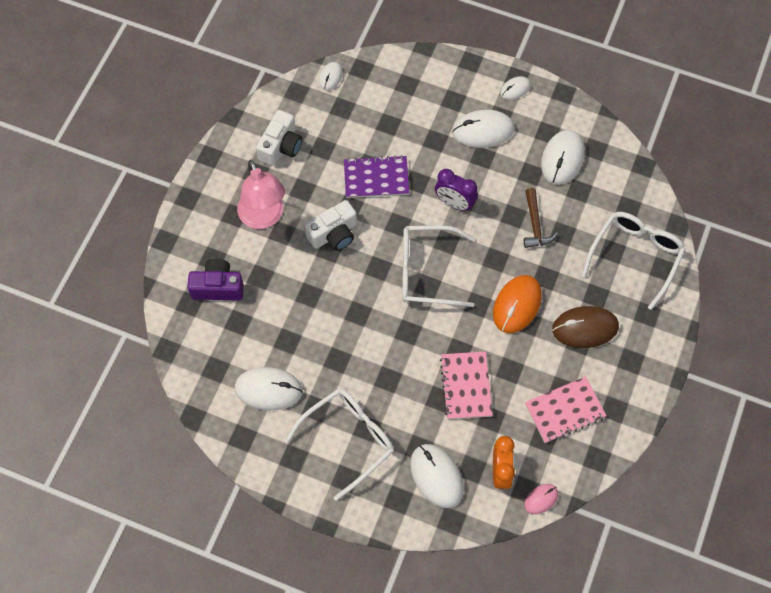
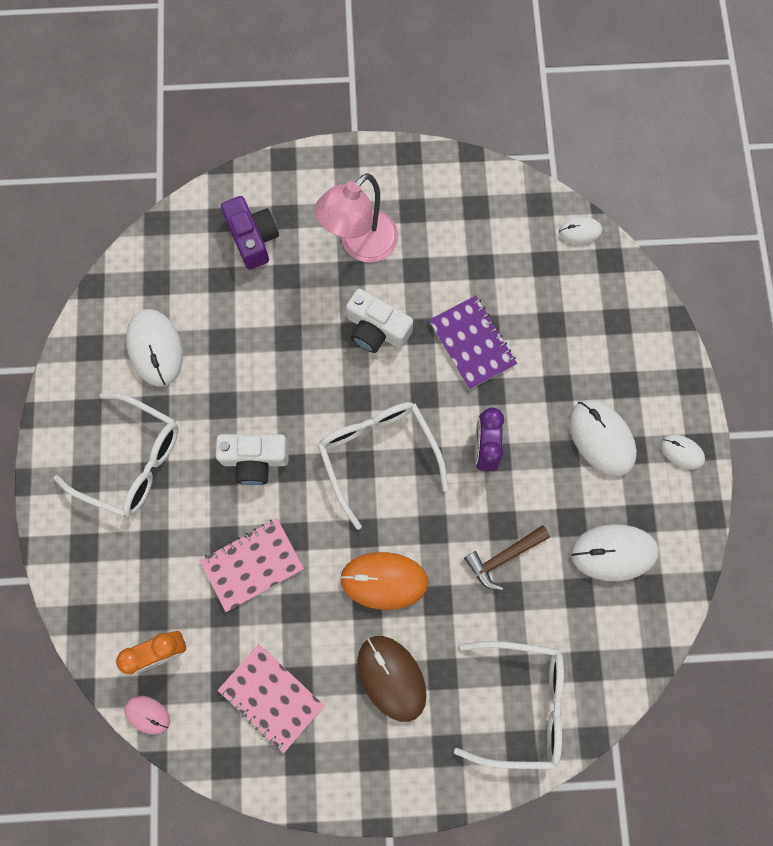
camera: 65 degrees right, 10 degrees up
(281, 146) = (459, 221): white camera -> white camera (255, 460)
(436, 476) = (127, 579): white mouse -> none

